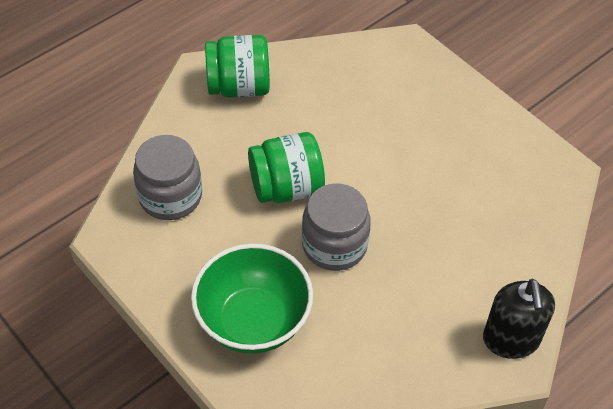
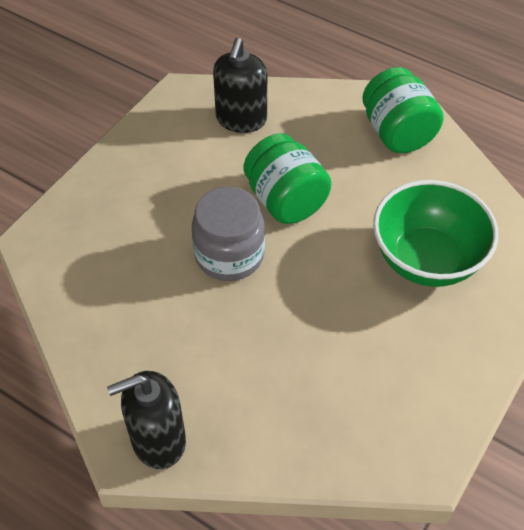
camera: 75 degrees right, 0 degrees up
(170, 196) = (241, 119): grey jar -> black soap dispenser
(253, 321) = (122, 213): green bowl -> green bowl (426, 260)

